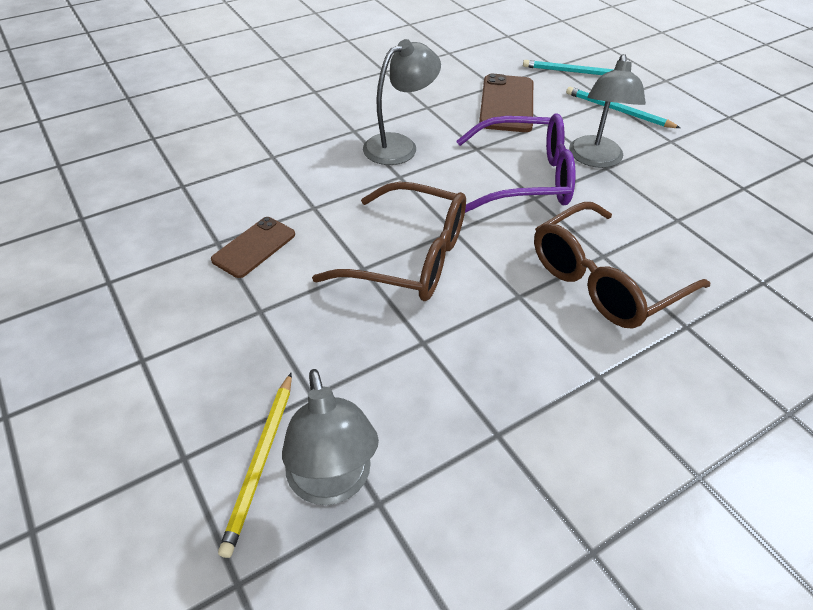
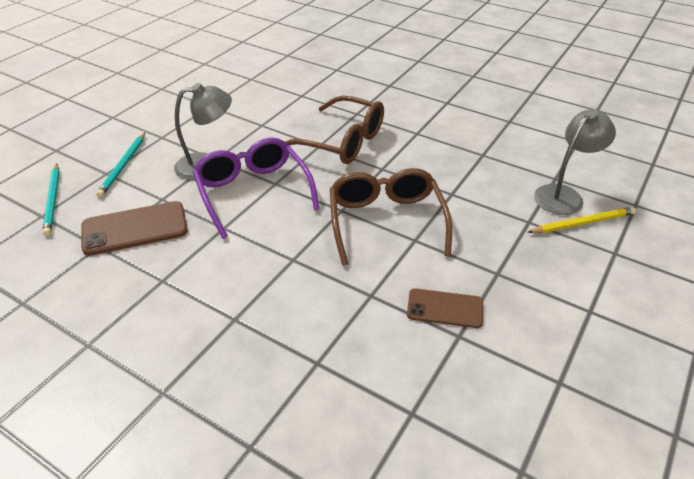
camera: 115 degrees left, 5 degrees down
(399, 145) = (245, 275): grey lamp -> none

